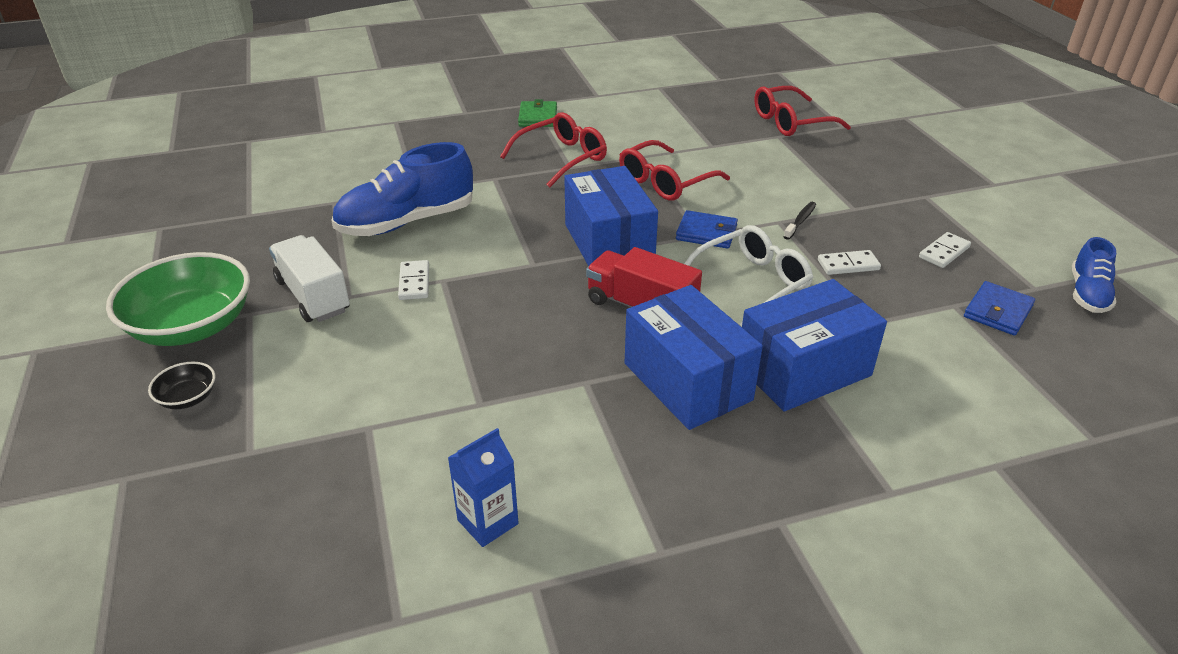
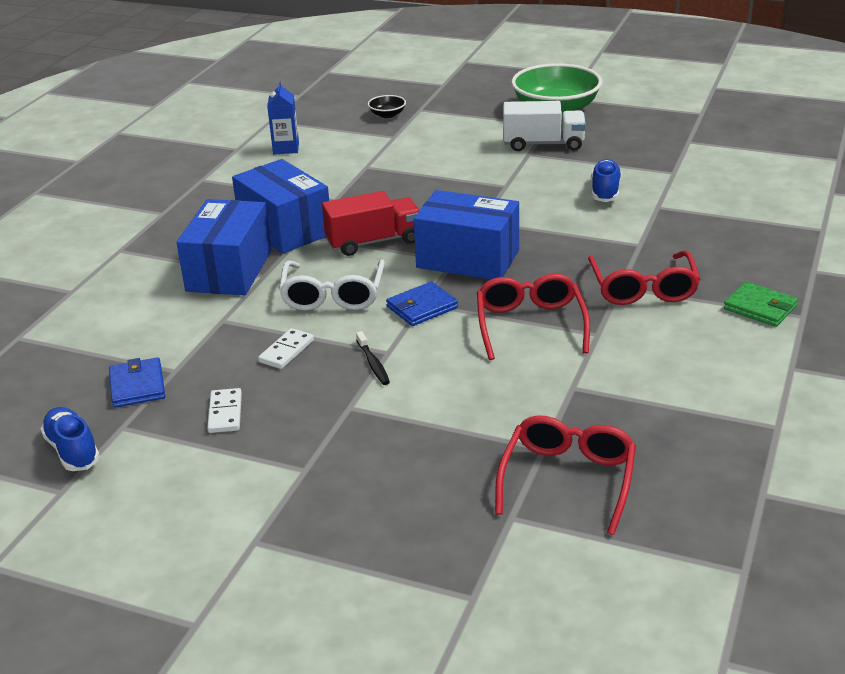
camera: 130 degrees right, 5 degrees down
(188, 398) = (485, 102): black bowl -> black bowl (387, 115)
(406, 222) = (605, 191): blue shoe -> blue shoe, size x0.56
(414, 282) = (516, 176): white domino -> none
(687, 381) = (285, 229): blue box -> blue box turned 45 degrees clockwise

